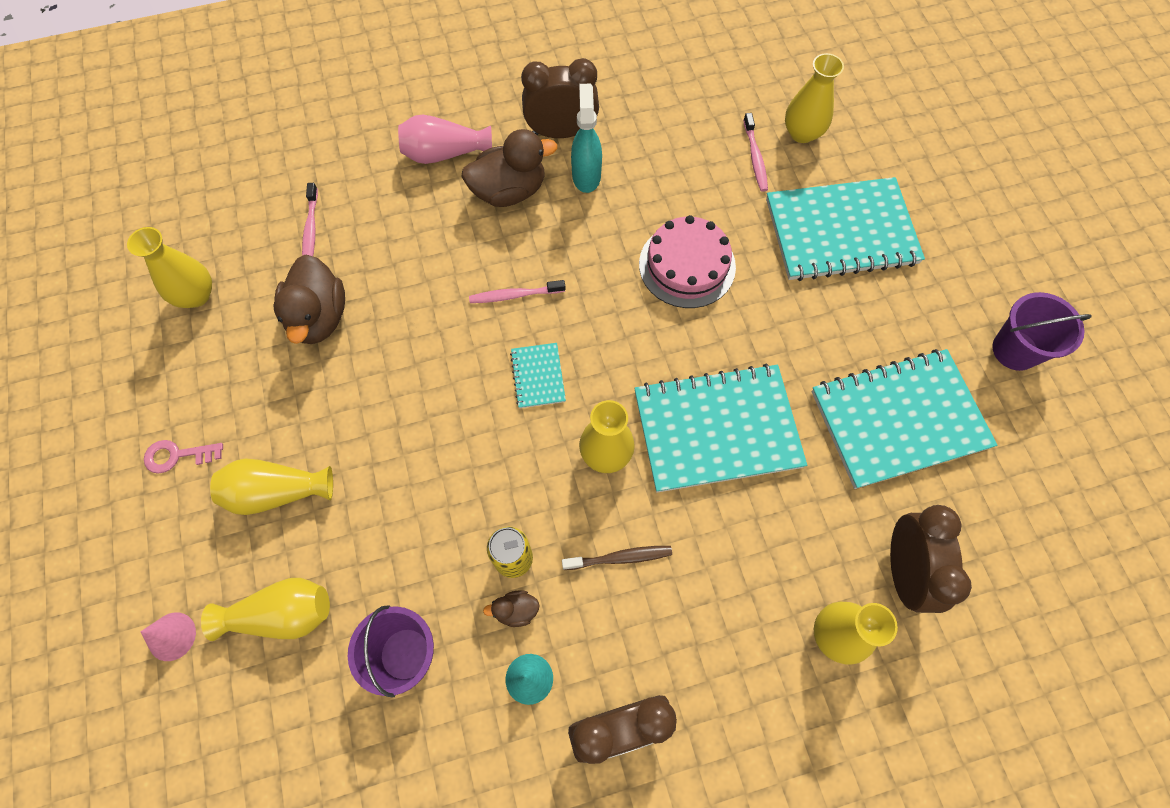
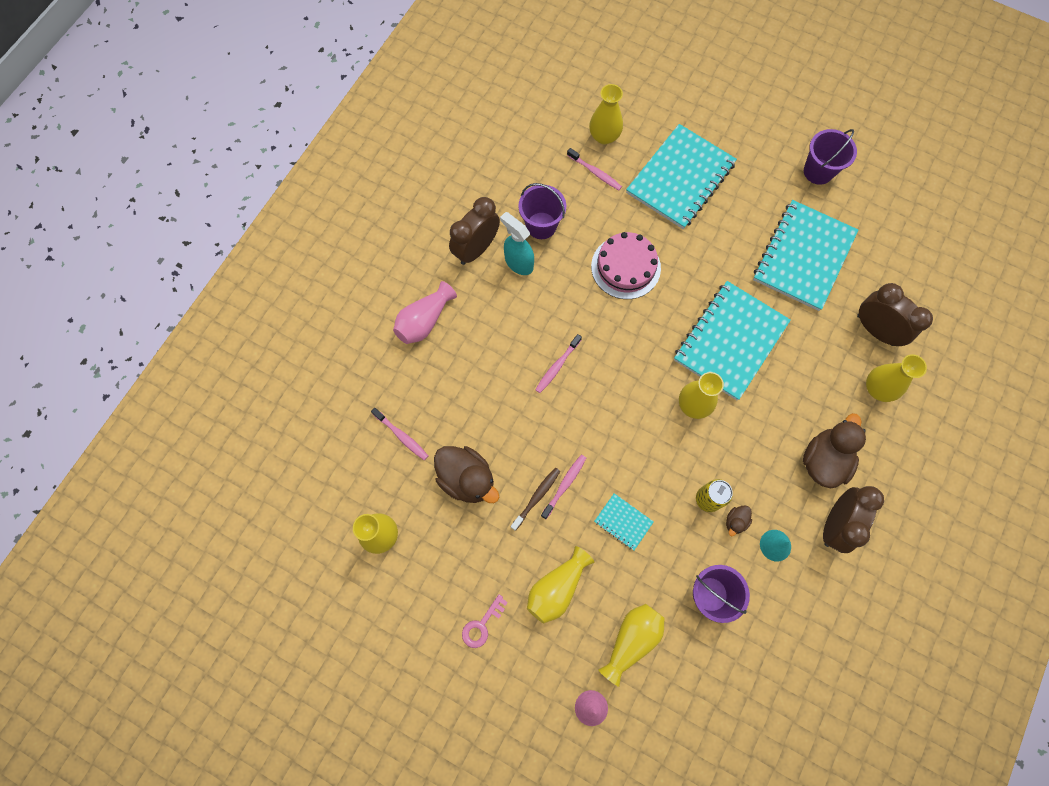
camera: 45 degrees left, 5 degrees up
(394, 406) = (564, 485): none -> pink toothbrush
(509, 191) = (487, 310): brown duck -> brown duck (823, 460)
(538, 376) = (617, 398): turquoise notebook -> turquoise notebook (623, 522)
(620, 558) = (753, 448): brown toothbrush -> brown toothbrush (536, 497)
(646, 161) = (541, 225): none -> purple bucket

